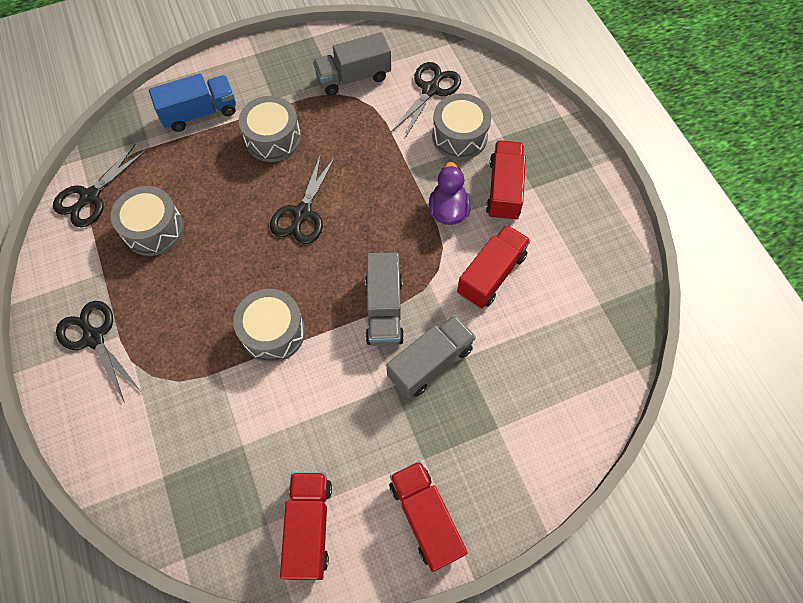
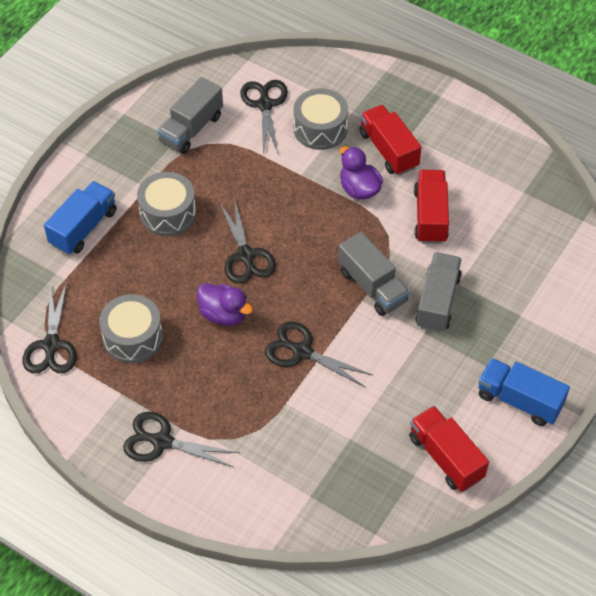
camera: 35 degrees left, 10 degrees down
(240, 255) = (224, 314): none -> purple duck
(273, 332) = (302, 352): grey drum -> black scissors
(425, 517) = (519, 400): red truck -> blue truck

